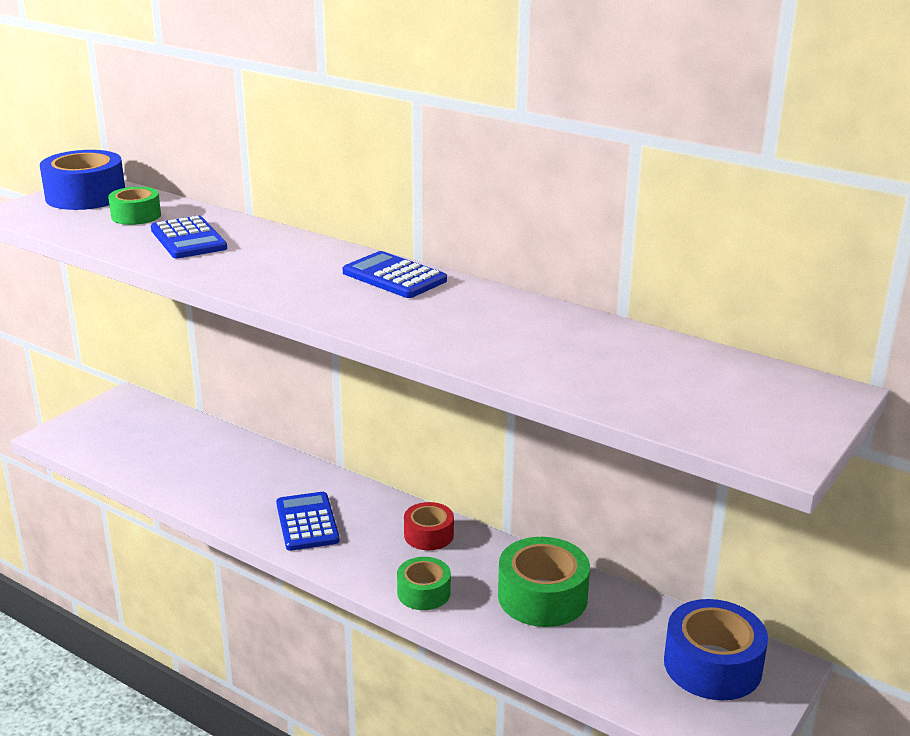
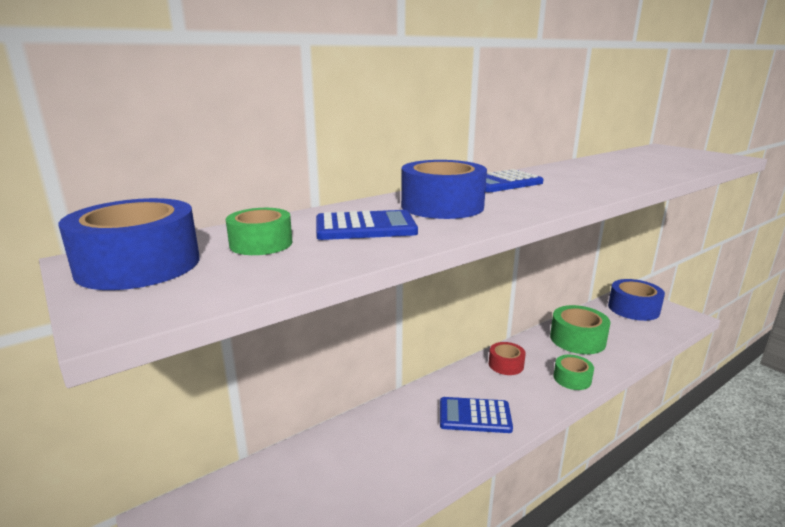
camera: 70 degrees left, 5 degrees down
(271, 258) = (442, 206): none -> blue tape

